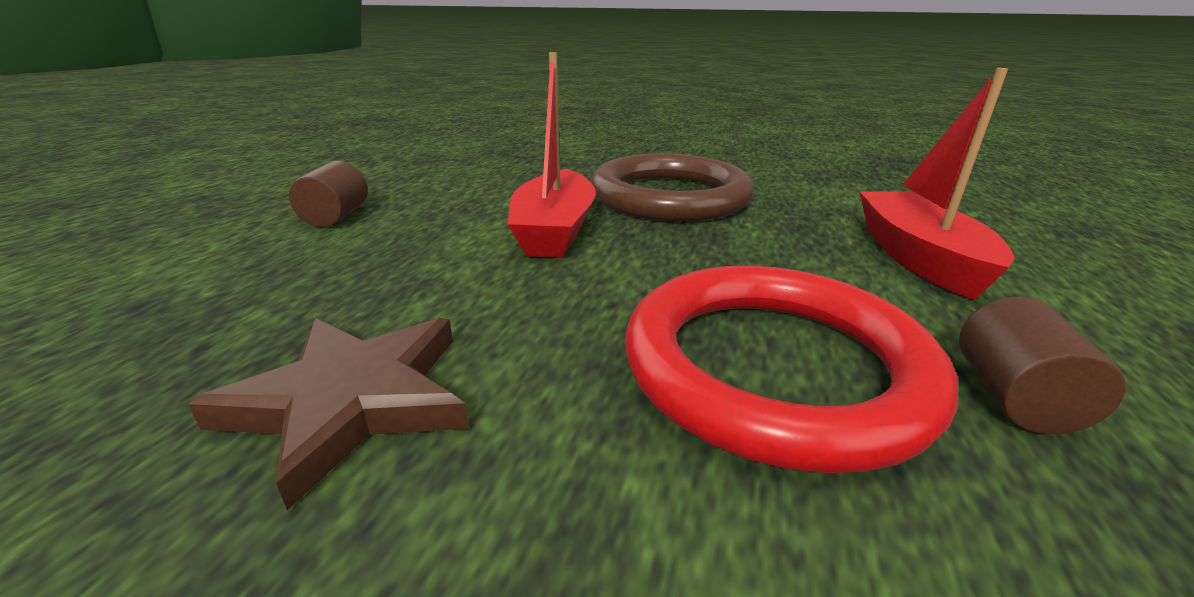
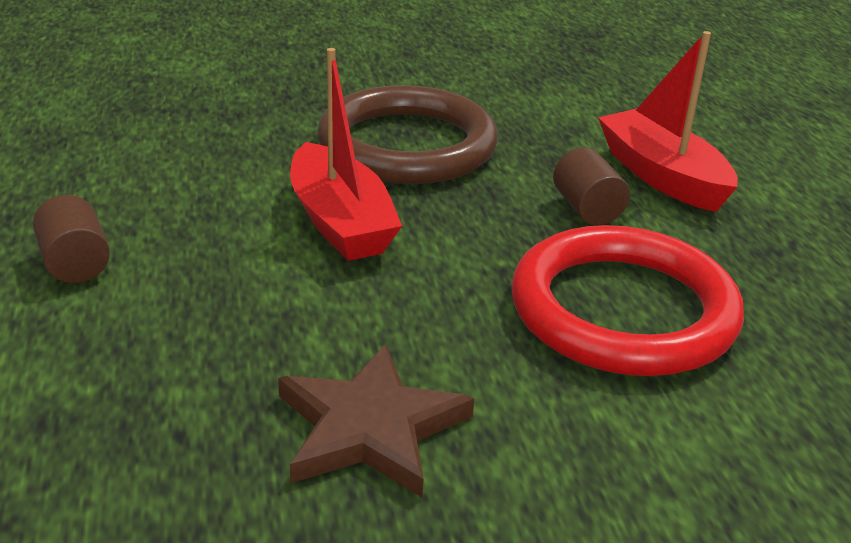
camera: 30 degrees left, 5 degrees up
(1014, 398) = (764, 288): brown cylinder -> brown cylinder (587, 209)

